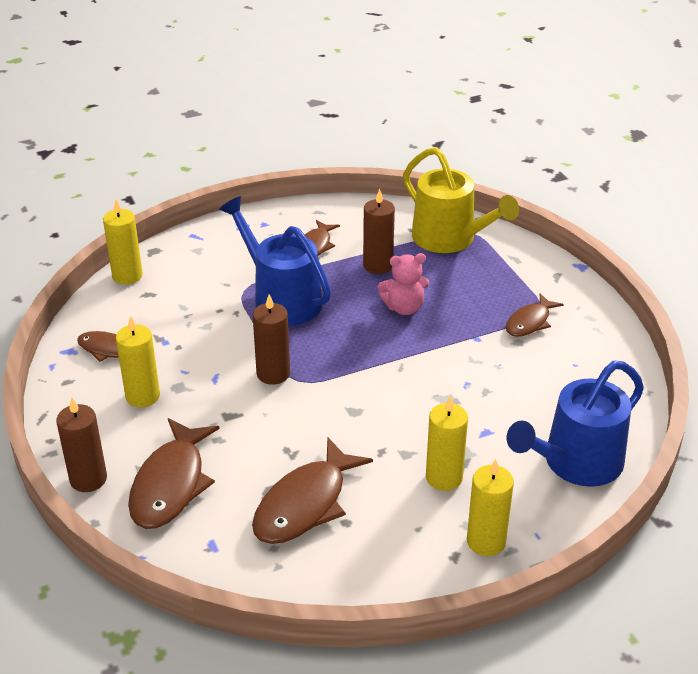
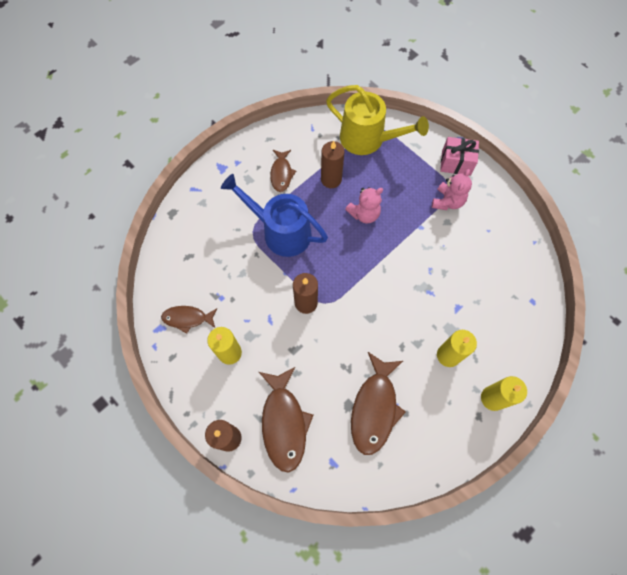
camera: 20 degrees left, 30 degrees up
(127, 275) = (165, 243): yellow candle -> none
(529, 322) = (447, 201): brown fish -> pink teddy bear
(563, 287) = (456, 163): none -> pink gift
(575, 463) = (519, 315): blue watering can -> none

